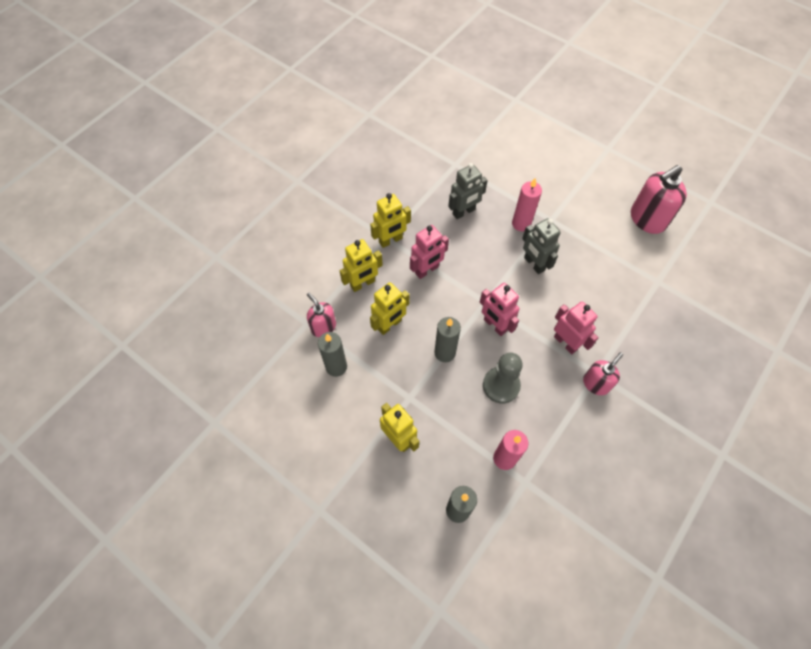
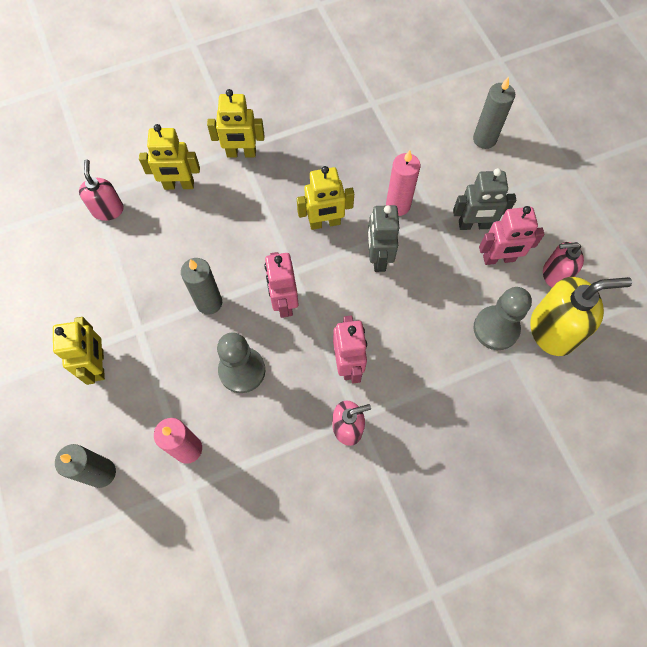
camera: 30 degrees right, 5 degrees up
(336, 367) = (91, 257): grey candle -> grey candle (484, 139)
(389, 325) = (174, 243): yellow robot -> yellow robot (325, 223)
(427, 270) = (255, 205): pink robot -> pink robot (499, 259)
(464, 212) = (343, 161): grey robot -> grey robot (474, 225)
(638, 271) = (496, 328): none -> grey pawn
(647, 219) = (554, 275): pink soap dispenser -> pink soap dispenser, size x0.60
(671, 254) = (553, 330): none -> yellow soap dispenser

